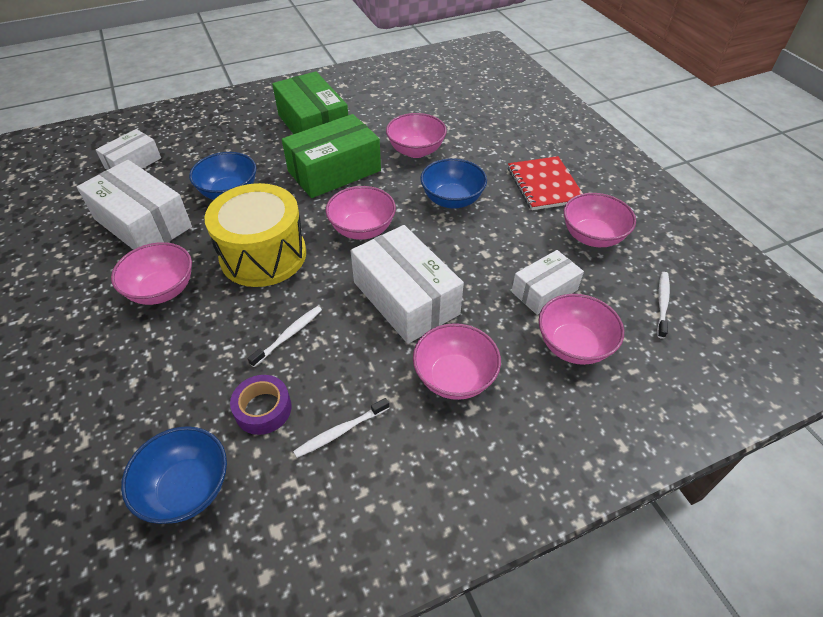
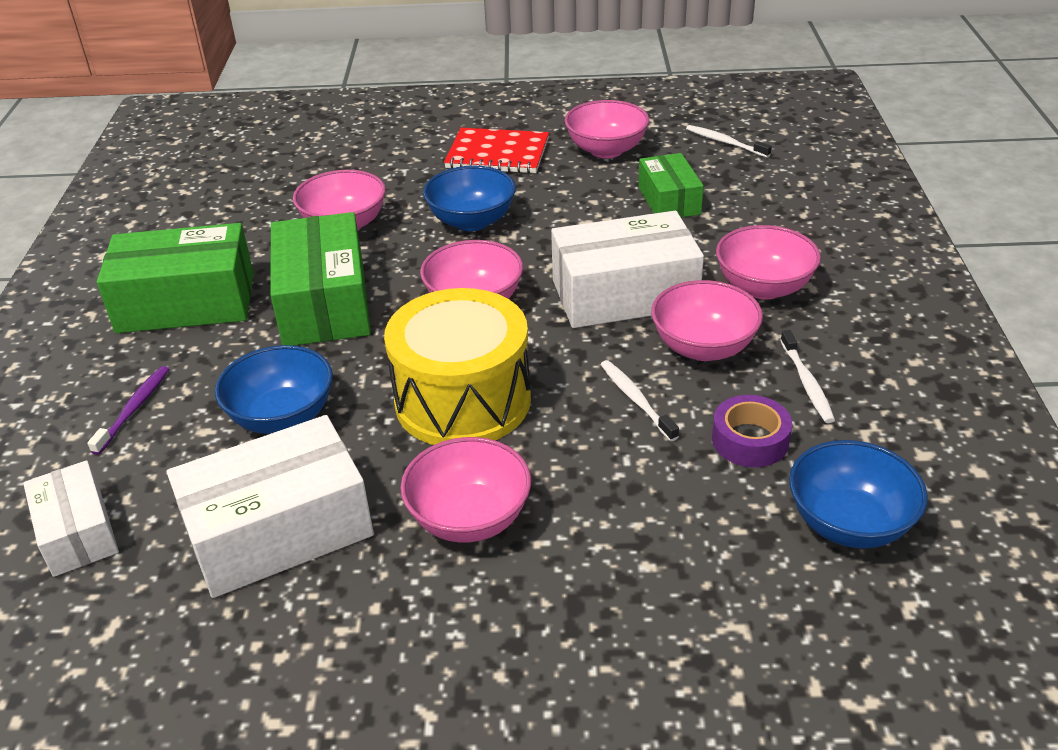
camera: 65 degrees left, 10 degrees down
(222, 144) = (134, 409): none -> purple toothbrush
(544, 291) = (669, 200): white box -> green box
(573, 345) = (754, 205): pink bowl -> pink bowl (703, 347)

